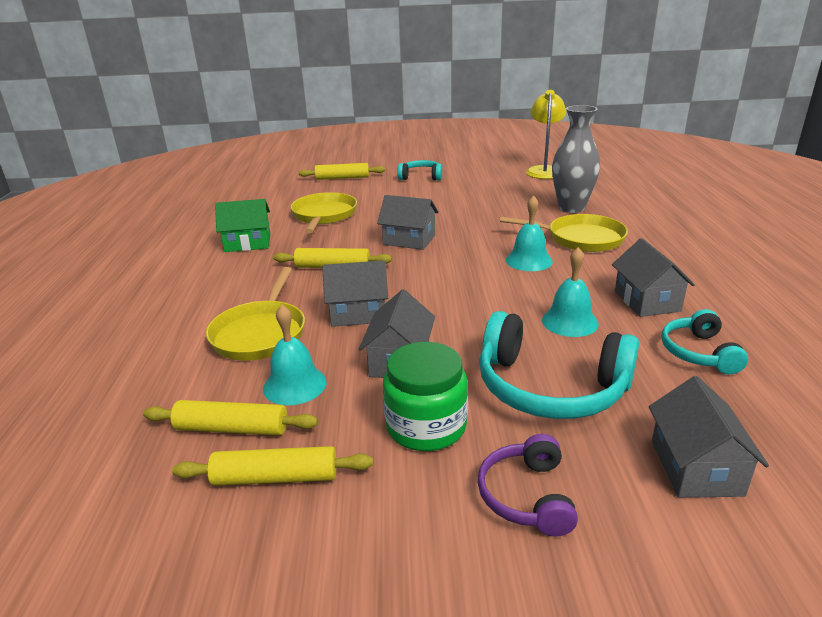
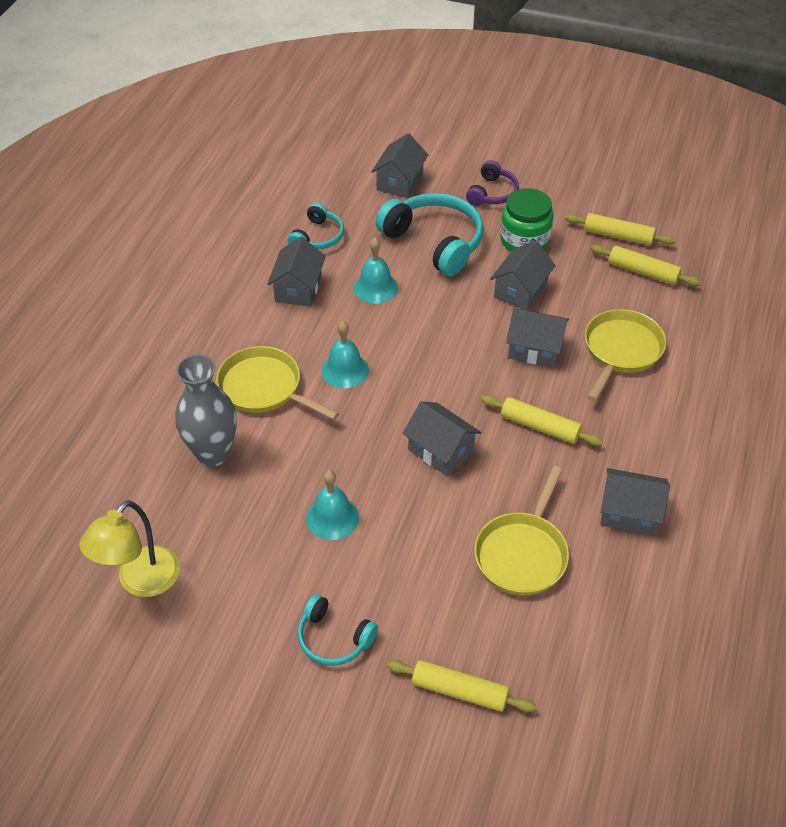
camera: 160 degrees left, 20 degrees up
(248, 243) = (629, 513): green house -> grey house
(294, 385) = (599, 292): turquoise bell -> turquoise bell (332, 517)

